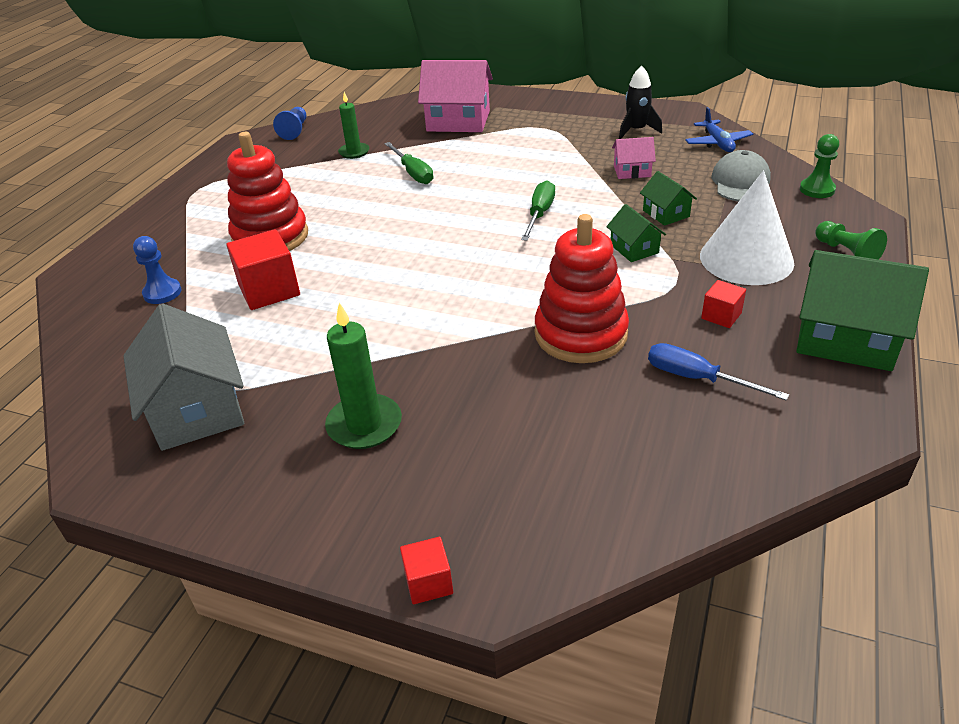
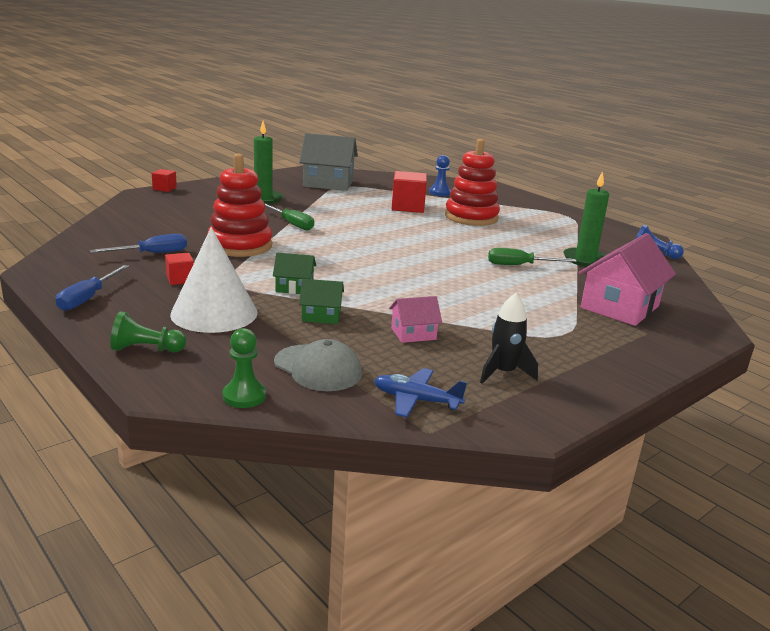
camera: 115 degrees right, 15 degrees down
(354, 152) = (585, 259): green candle -> green candle, size x1.54
(539, 214) = (391, 279): green screwdriver -> green screwdriver (292, 224)
(632, 171) = (413, 334): pink house -> pink house turned 45 degrees clockwise
(845, 339) = (88, 298): green house -> blue screwdriver

